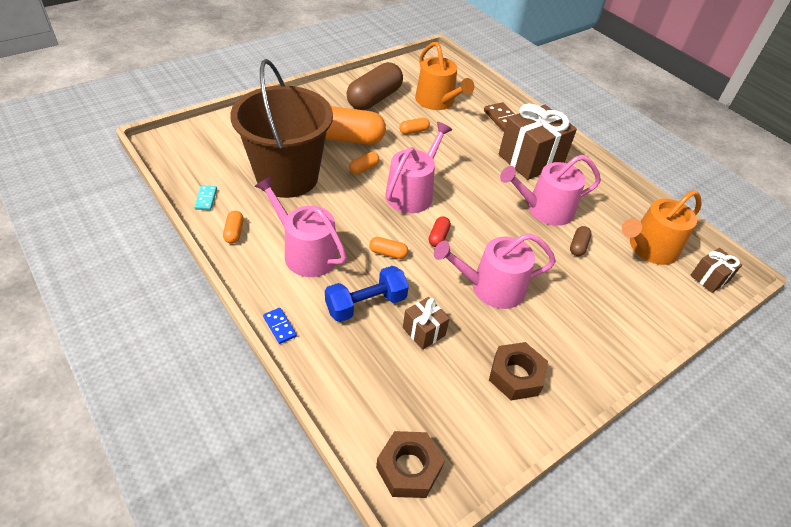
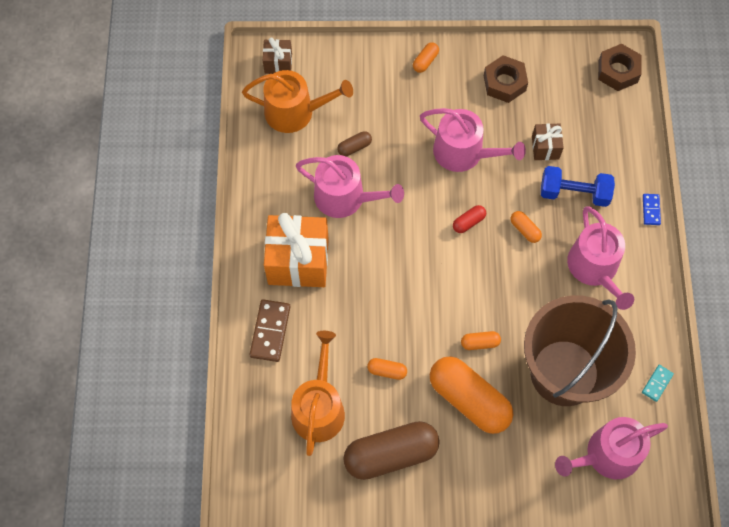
camera: 140 degrees left, 20 degrees up
(234, 232) = (647, 325): orange capsule -> orange capsule (425, 61)
(412, 192) = (454, 284): pink watering can -> pink watering can (606, 455)
(530, 160) = (298, 261): brown gift -> orange gift

